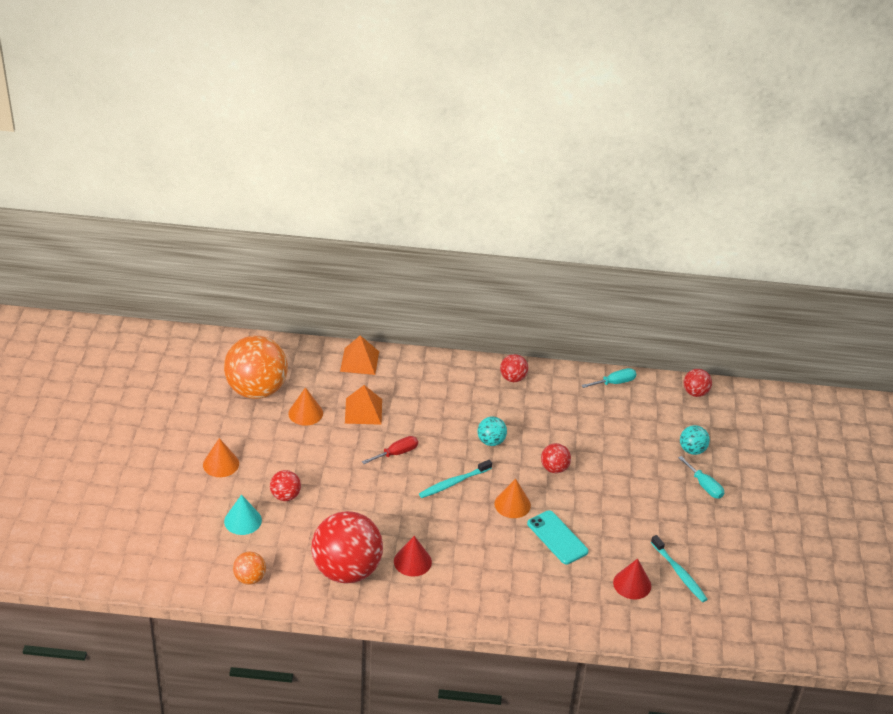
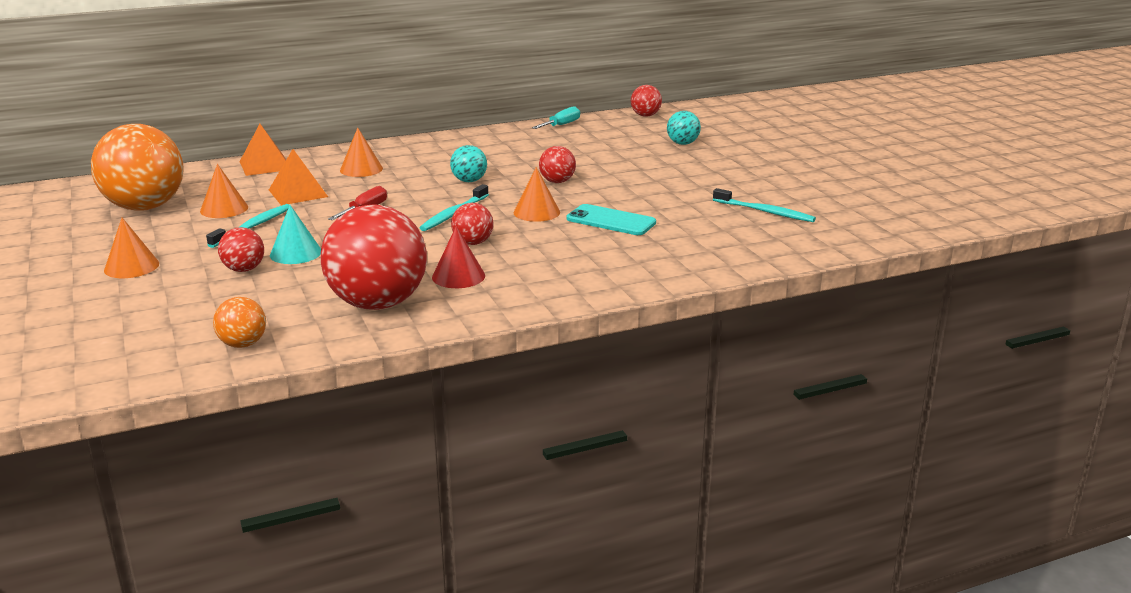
camera: 25 degrees left, 15 degrees down
(243, 520) = (196, 301): turquoise cone -> turquoise cone (295, 253)
(314, 444) = (253, 226): none -> turquoise toothbrush
(423, 393) = (361, 169): none -> orange cone
(513, 378) = (453, 142): red ball -> red ball (473, 243)
(632, 584) = (727, 230): red cone -> none
(704, 486) = (720, 159): turquoise screwdriver -> none

